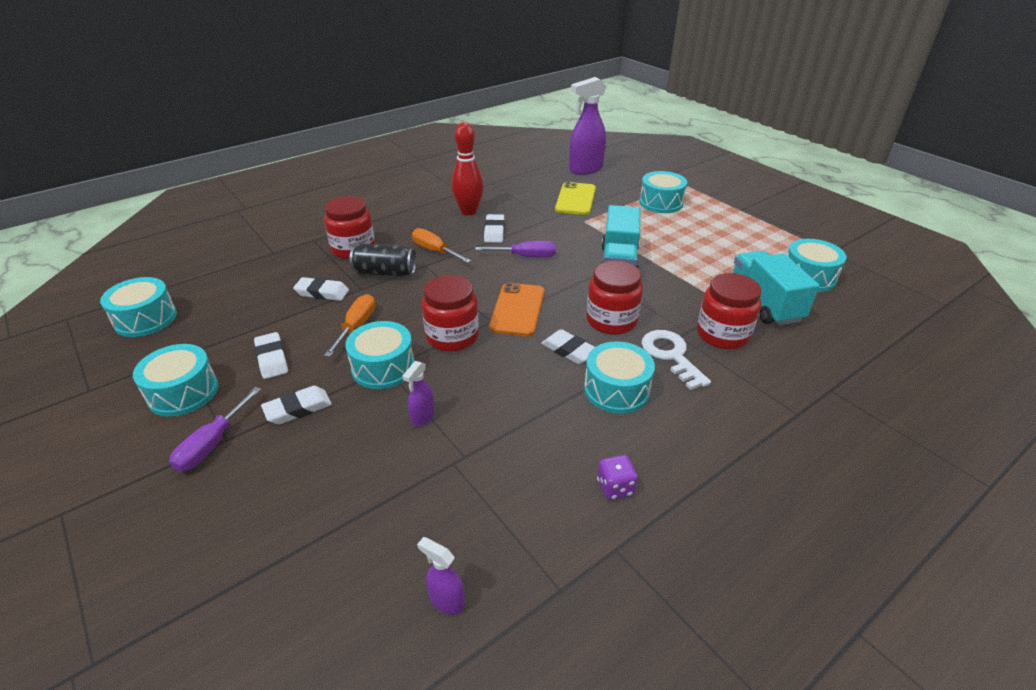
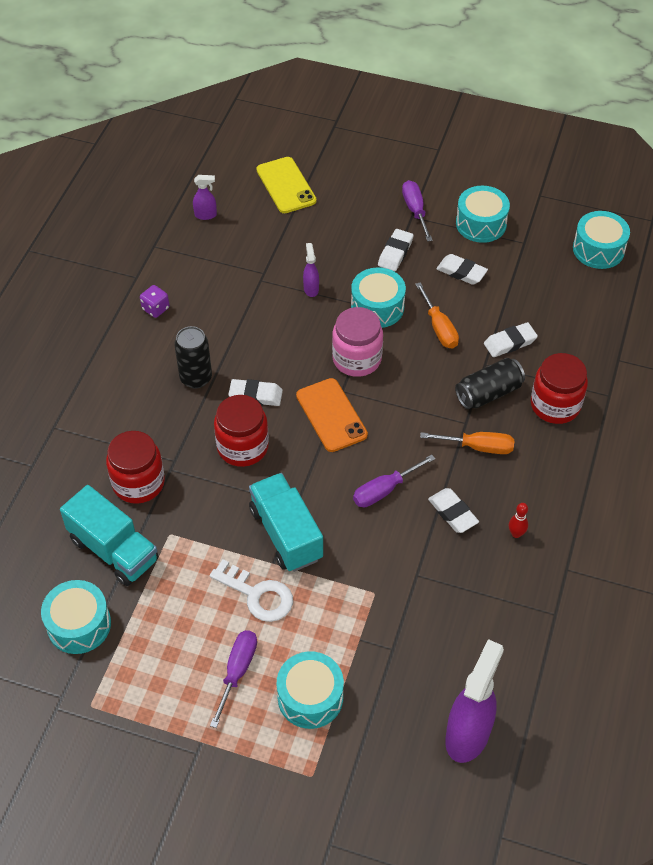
camera: 145 degrees right, 15 degrees up
(452, 336) = (357, 359): red jar -> pink jar
(468, 211) = (516, 534): red bowling pin -> red bowling pin, size x0.45
(575, 199) = (420, 639): yellow phone -> yellow phone (286, 185)
(616, 390) = (196, 378): turquoise drum -> black can
(671, 355) = (172, 434): white key -> white key (258, 595)
(700, 223) = (237, 671): none -> purple screwdriver

